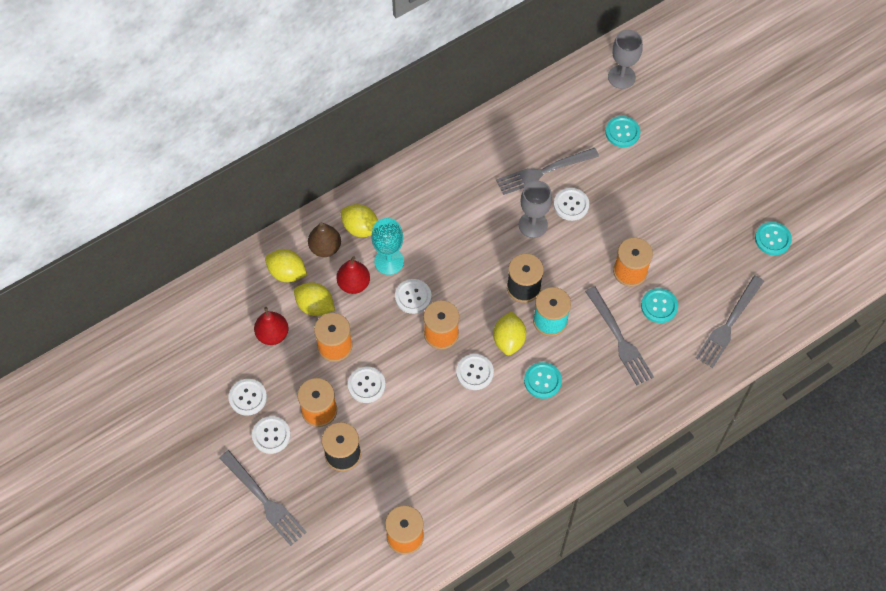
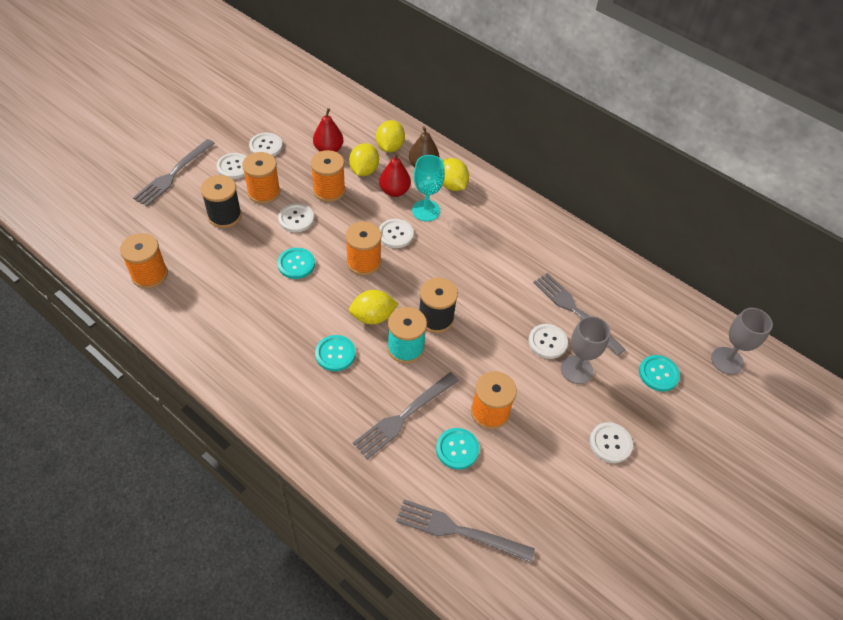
camera: 70 degrees right, 10 degrees down
(360, 228) = (452, 185): yellow lemon -> yellow lemon turned 45 degrees counterclockwise
(474, 372) = (329, 296): white button -> white button (610, 443)
(533, 225) = (510, 313): grey goblet -> grey goblet (576, 369)
(772, 239) = (595, 564): turquoise button -> turquoise button (296, 264)

